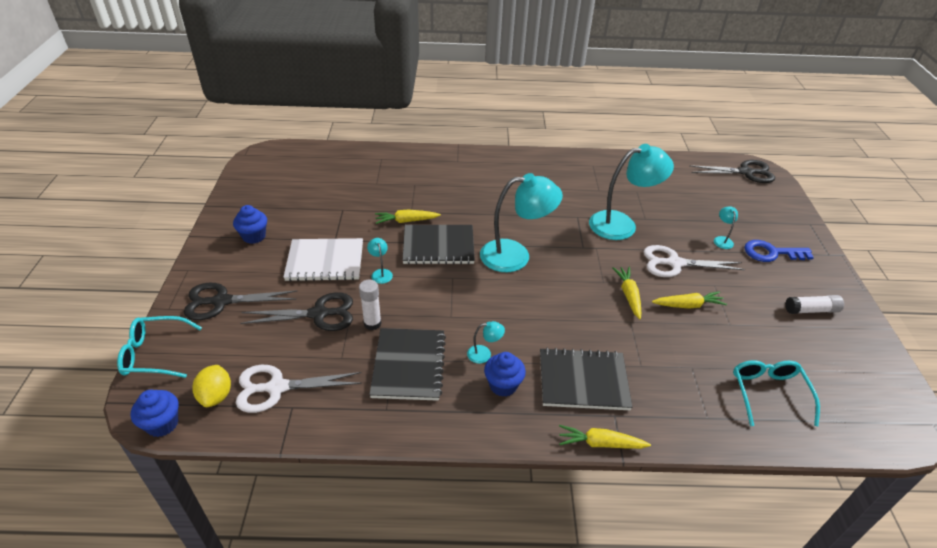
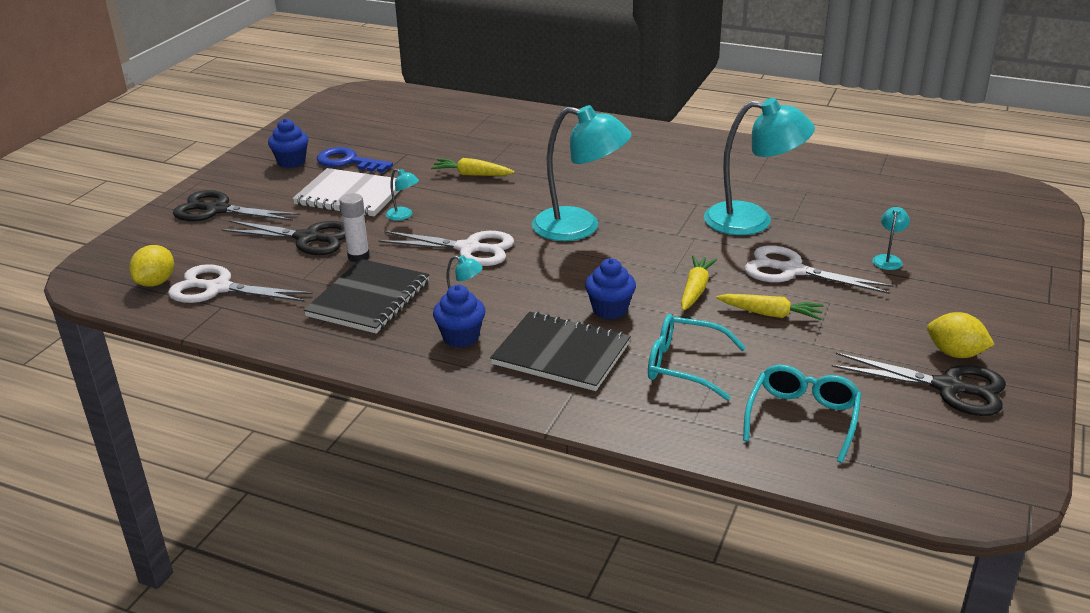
camera: 25 degrees right, 10 degrees down
(156, 354) = (125, 239): turquoise glasses -> turquoise glasses (685, 366)
(162, 424) = (92, 293): blue cupcake -> blue cupcake (610, 310)
(381, 273) = (403, 216): turquoise lamp -> turquoise lamp turned 120 degrees clockwise
(438, 246) = (491, 203): black notebook -> none
(452, 295) = (469, 249): none -> white scissors
(601, 443) = (532, 411): yellow carrot -> none
(746, 172) = (1001, 195): black scissors -> black scissors (949, 387)
(771, 253) = (953, 285): blue key -> blue key (348, 162)
(811, 310) = (955, 353): white glue stick -> yellow lemon

